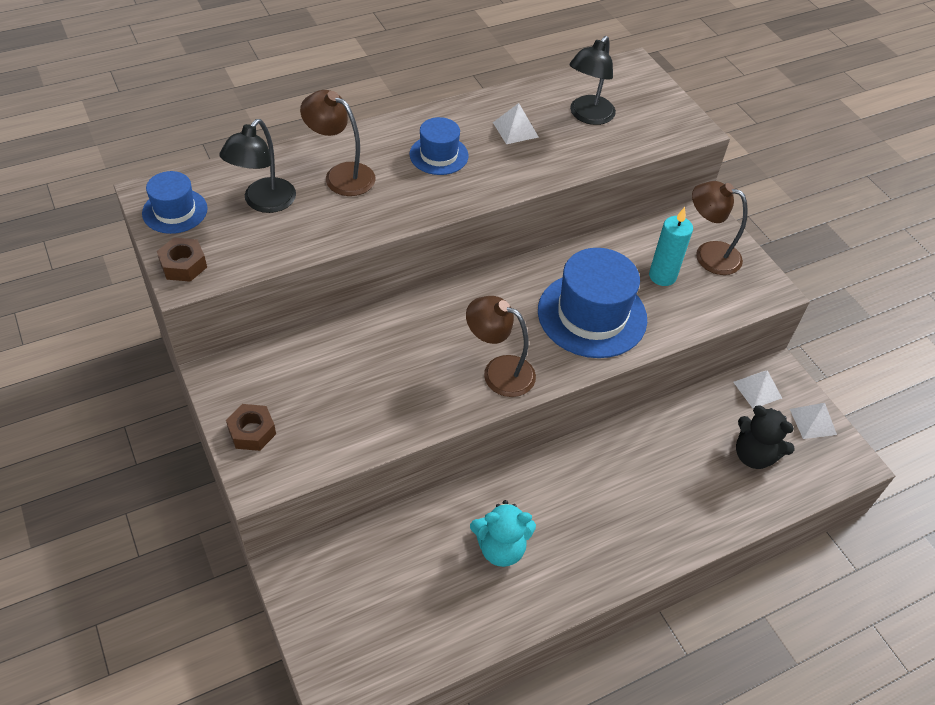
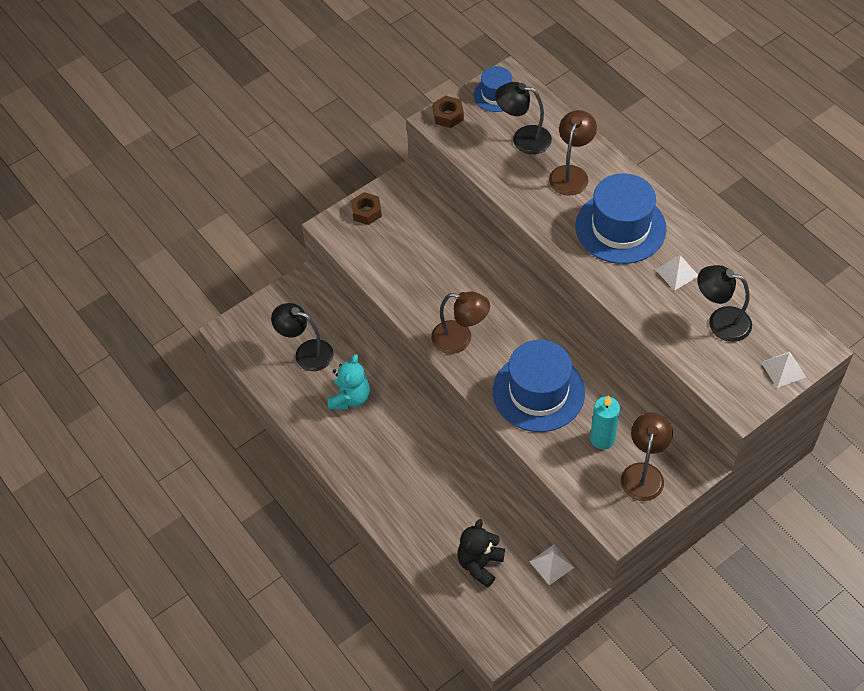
camera: 85 degrees right, 5 degrees up
(412, 590) = (306, 353): none -> black lamp
(439, 155) = (620, 227): blue hat -> blue hat, size x1.82
(499, 371) = (460, 339): brown lamp -> brown lamp turned 90 degrees clockwise
(501, 548) = (350, 398): turquoise teddy bear -> turquoise teddy bear turned 150 degrees counterclockwise
(813, 421) = (530, 611): white pyramid -> white pyramid (783, 369)

